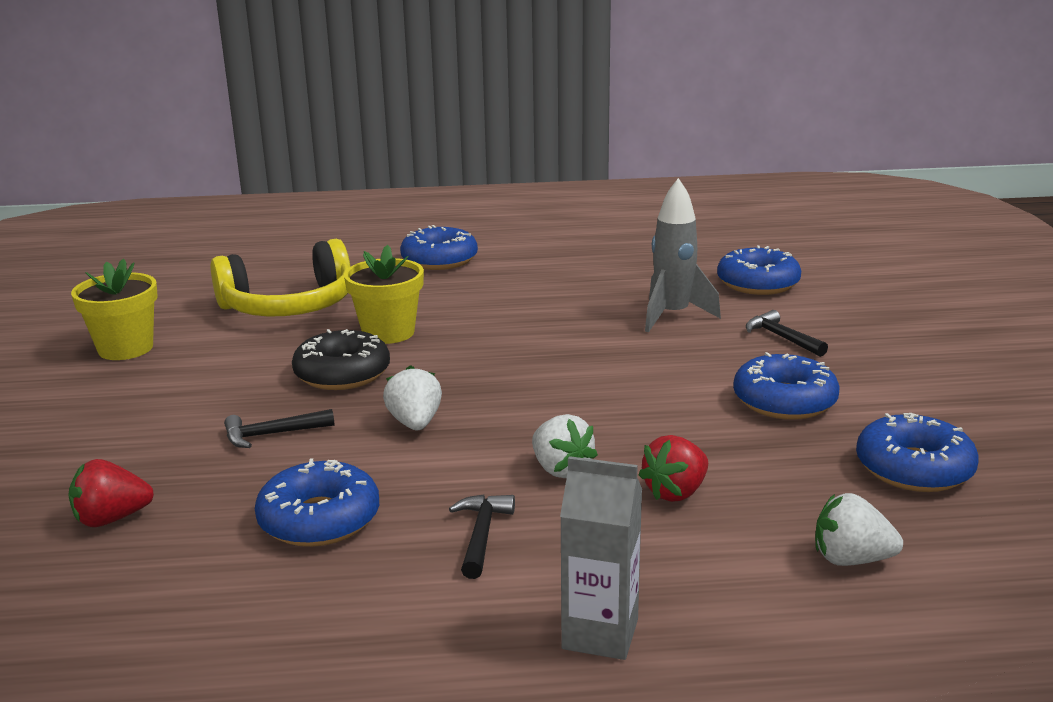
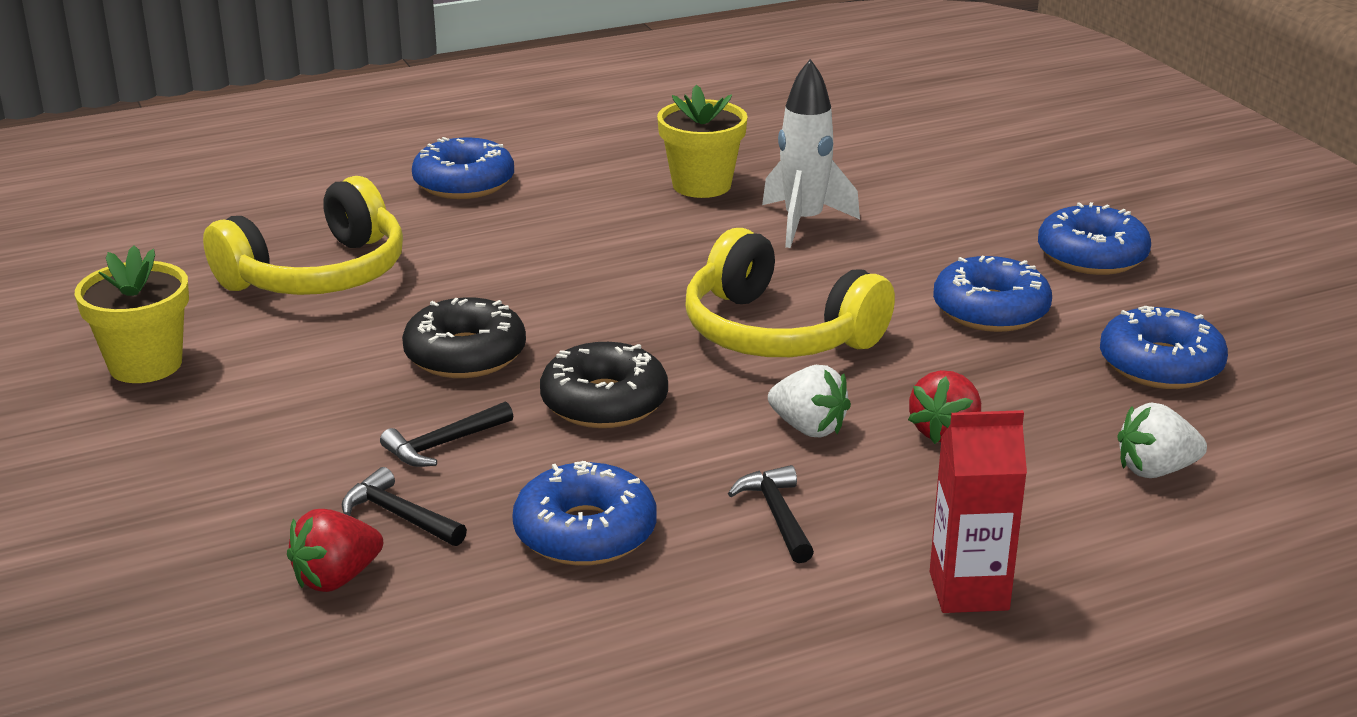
camera: 20 degrees left, 5 degrees up
(388, 333) = (479, 293): yellow flower pot -> yellow flower pot (701, 185)
(415, 423) = (604, 402): white strawberry -> black donut
(591, 392) = (777, 333): none -> yellow headphones
(600, 634) = (969, 591): grey carton -> red carton
(672, 316) = (803, 223): grey rocket -> white rocket
(758, 283) = (872, 167): blue donut -> blue donut (1092, 256)
(782, 338) = (942, 234): black hammer -> black hammer (399, 516)

